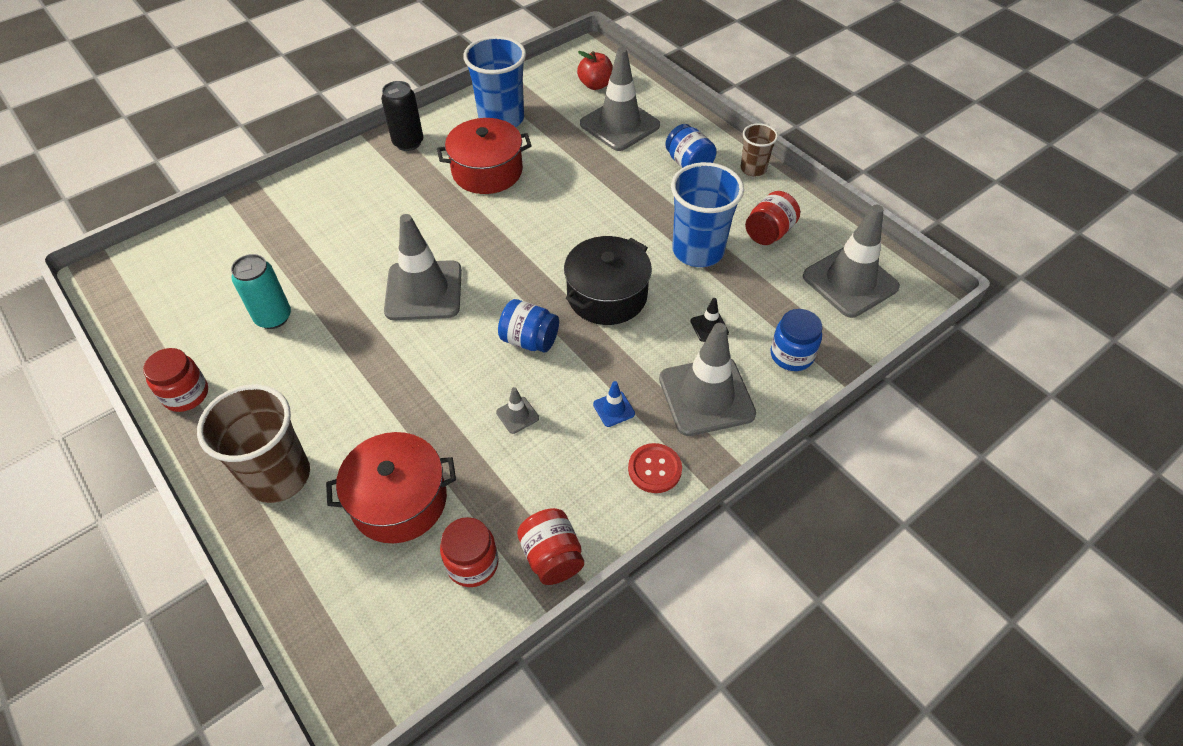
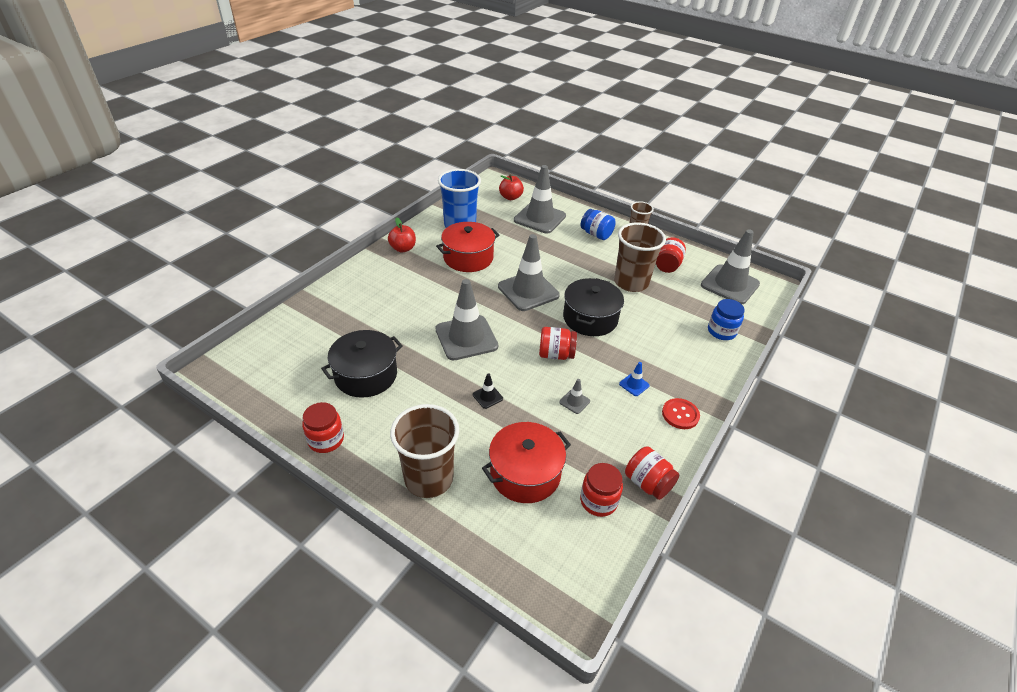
camera: 20 degrees left, 10 degrees down
(273, 317) = (366, 375): turquoise can -> black pot
(408, 143) = (403, 248): black can -> red apple
(529, 340) = (556, 354): blue jar -> red jar
(698, 250) = (631, 282): blue cup -> brown cup
(706, 396) = (686, 365): grey traffic cone -> grey traffic cone (528, 291)
(709, 327) = (664, 325): black traffic cone -> black traffic cone (487, 396)

